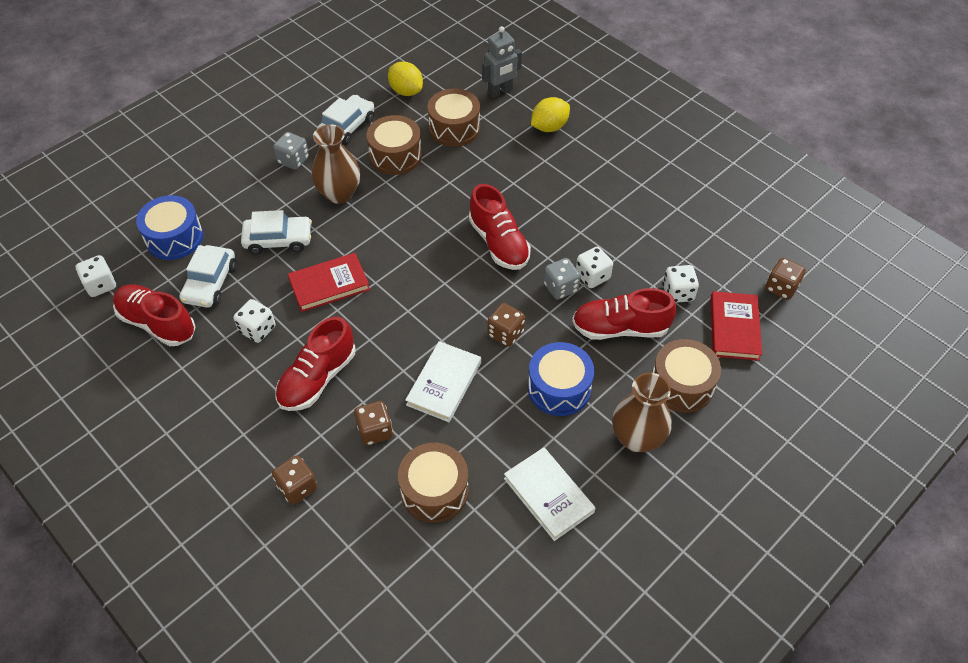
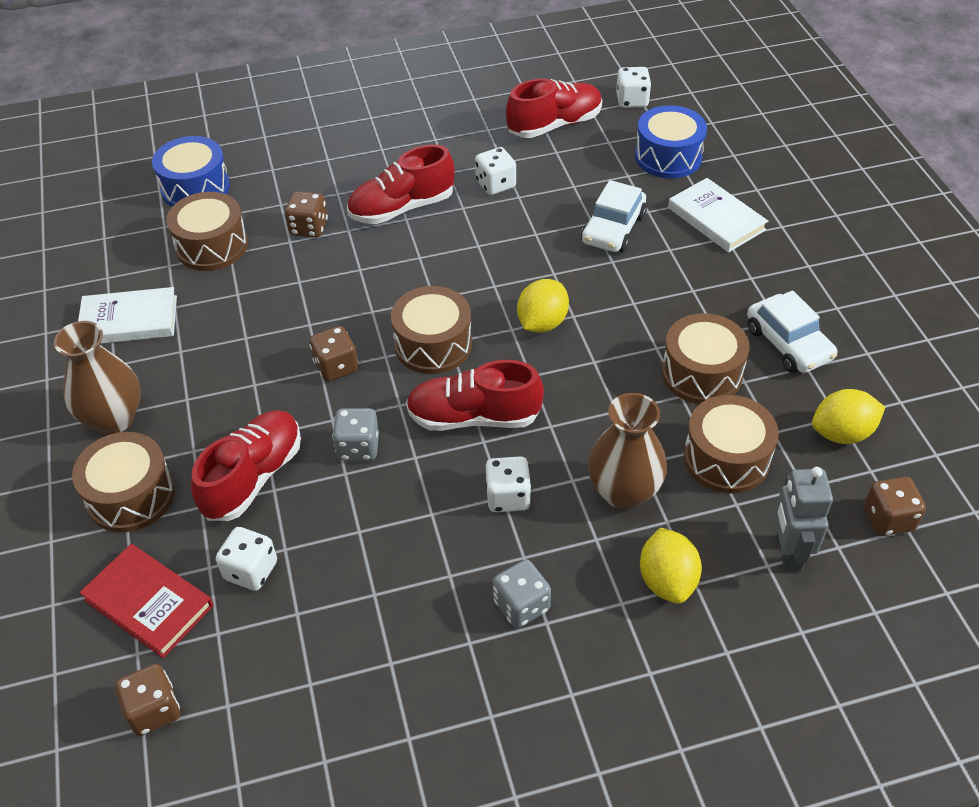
camera: 120 degrees right, 5 degrees down
(210, 283) = (583, 167): white car -> none
(293, 160) = (746, 275): grey dice -> grey dice (521, 605)
(297, 487) = (298, 166): brown dice -> brown dice (888, 519)
(317, 378) = (402, 208): red shoe -> red shoe turned 90 degrees counterclockwise
(329, 284) = (518, 249): red book -> none
(339, 193) = (659, 298): brown vase -> brown vase (623, 492)
(397, 242) = (542, 323): none -> yellow lemon
(444, 384) = (317, 293): white book -> white book (716, 219)
(452, 290) = (433, 344): none -> brown drum
(559, 388) = (229, 381): blue drum -> blue drum (195, 188)
(592, 276) = (350, 489): white dice -> white dice (508, 497)

